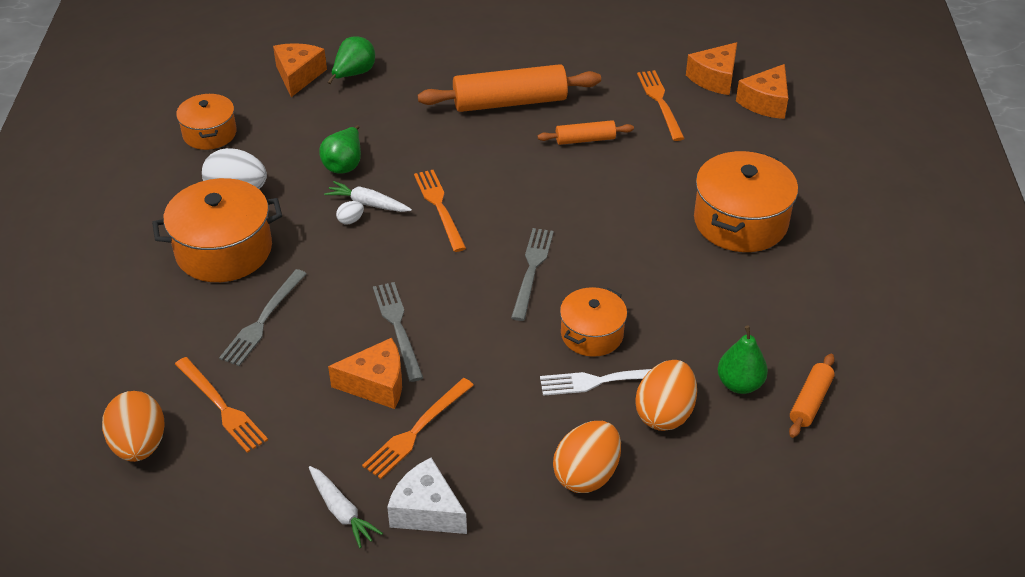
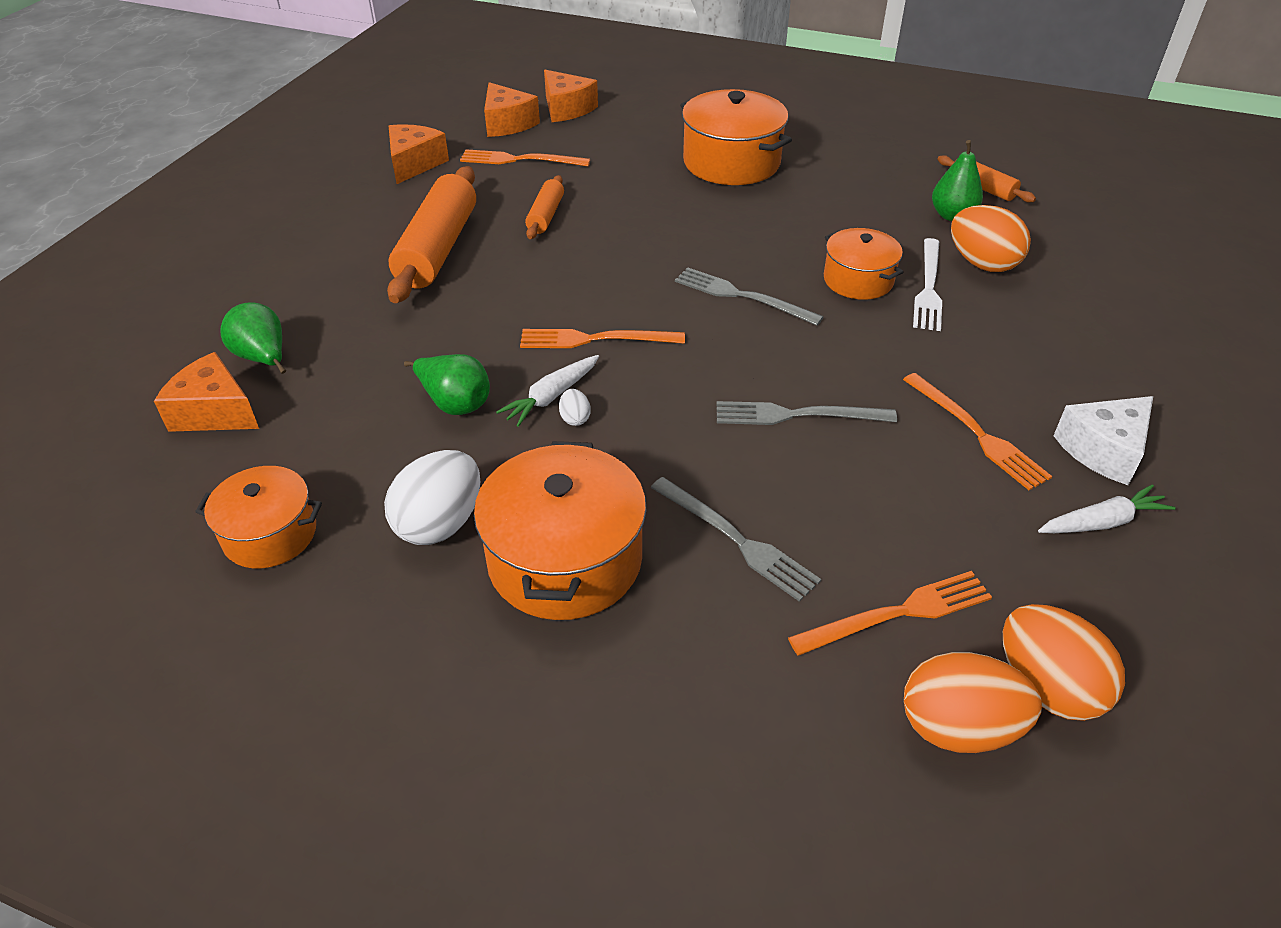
camera: 70 degrees left, 0 degrees up
(376, 384) = (891, 452): orange cheese -> orange cheese (414, 164)
(586, 475) = (1058, 328): orange egg -> orange egg (1047, 687)

